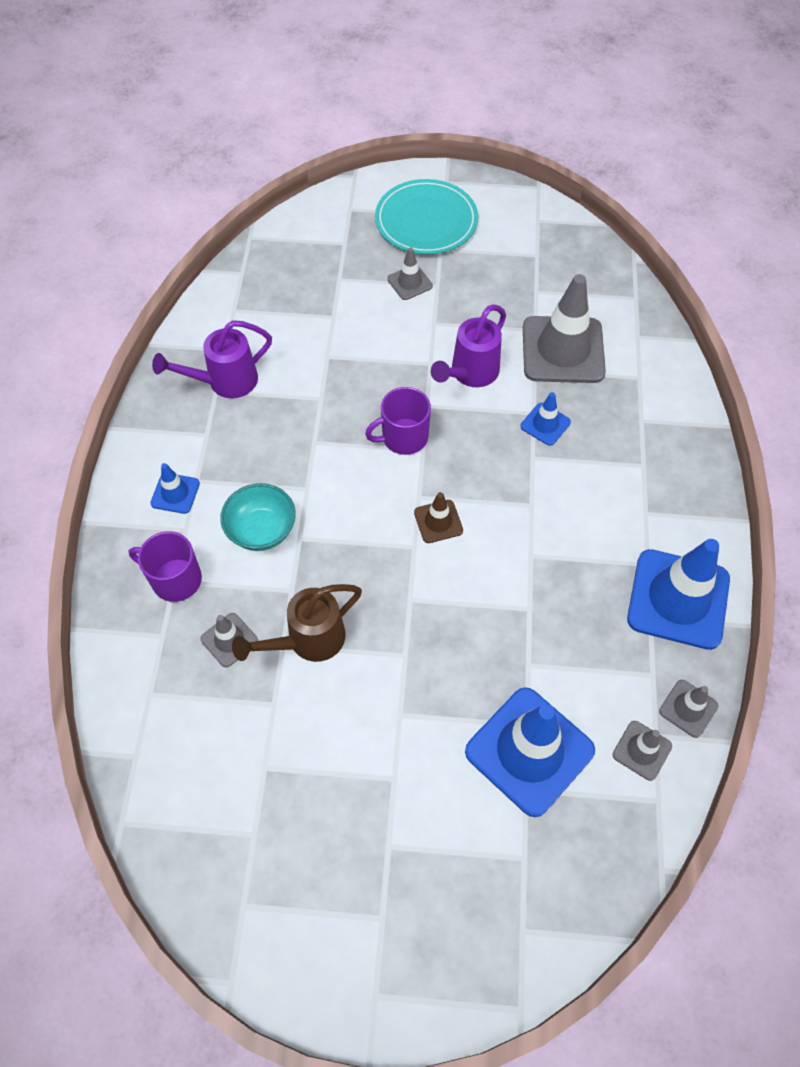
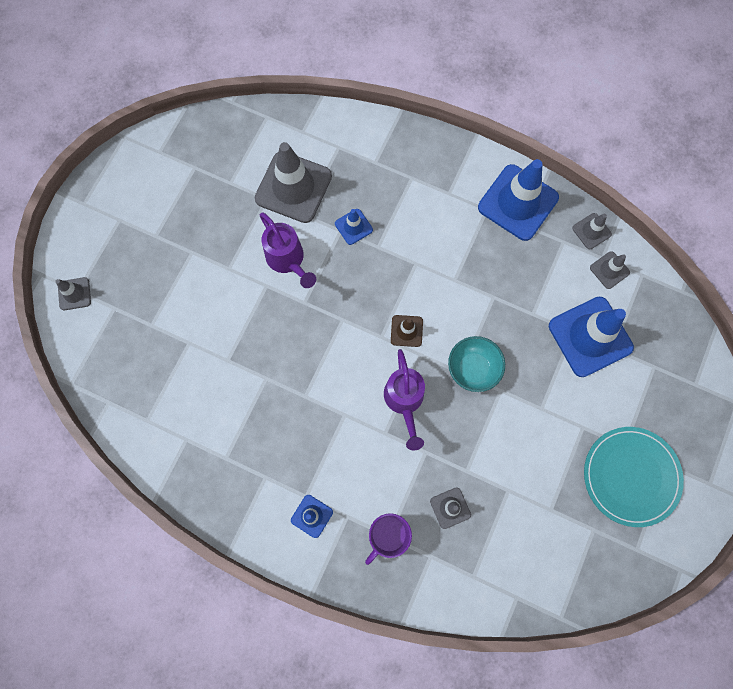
camera: 70 degrees left, 15 degrees up
(225, 382) = (219, 448): purple watering can -> purple watering can (404, 401)
(262, 530) = (369, 459): turquoise bowl -> turquoise bowl (473, 368)
(308, 640) = (468, 452): brown watering can -> none
(403, 437) = (326, 329): purple mug -> none
(409, 282) = (180, 272): grey traffic cone -> grey traffic cone (74, 294)
(426, 220) = (120, 235): turquoise plate -> turquoise plate (631, 476)

